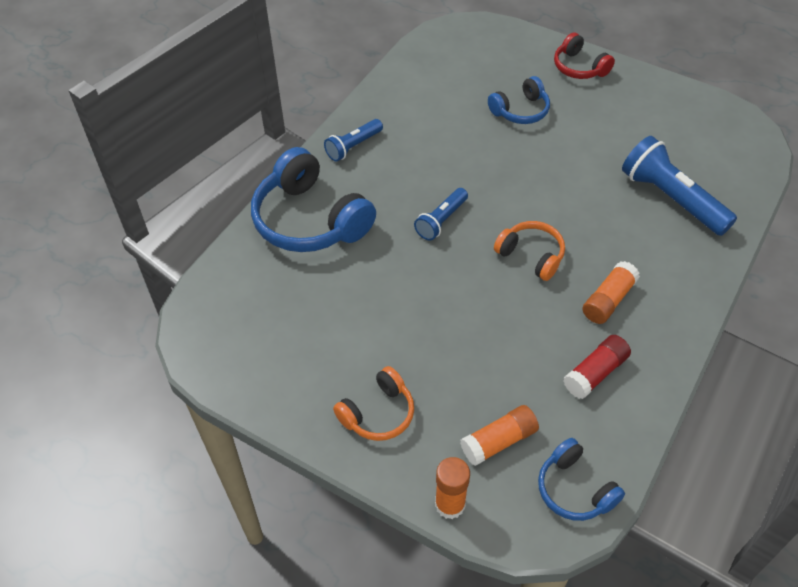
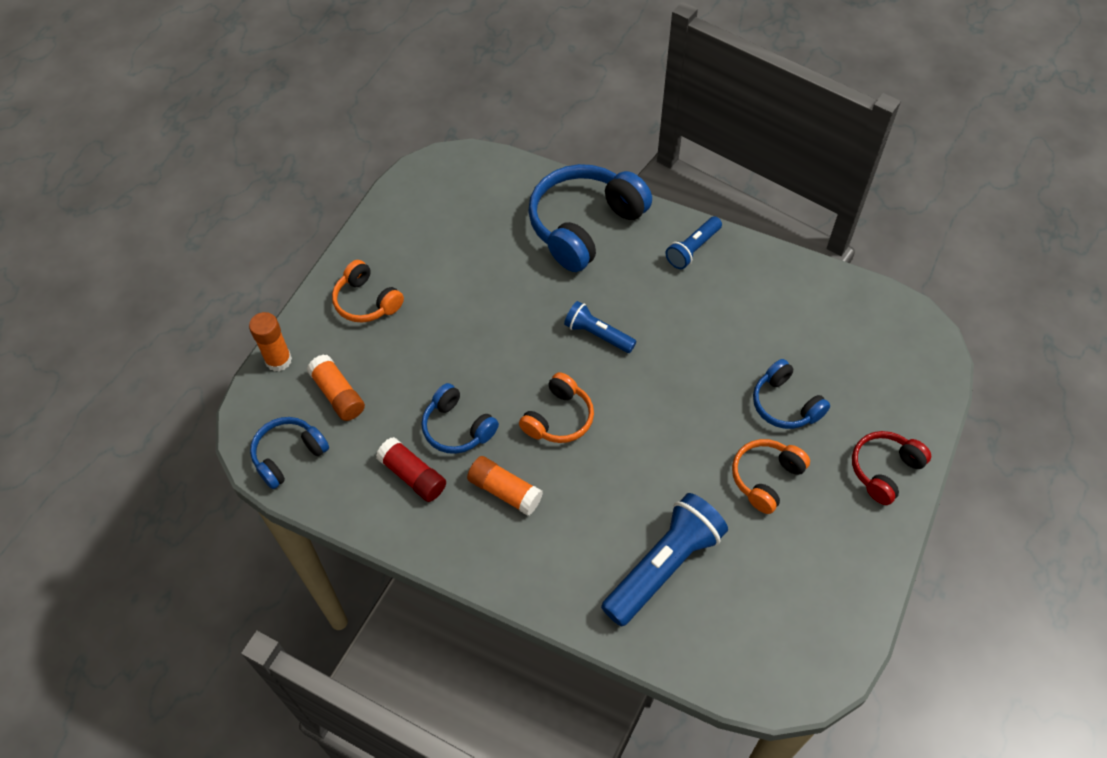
camera: 85 degrees right, 5 degrees up
(353, 146) = (693, 249): blue flashlight -> blue flashlight turned 90 degrees counterclockwise
(541, 334) = (457, 428): none -> blue headphones
(588, 130) = (766, 478): none -> orange headphones

